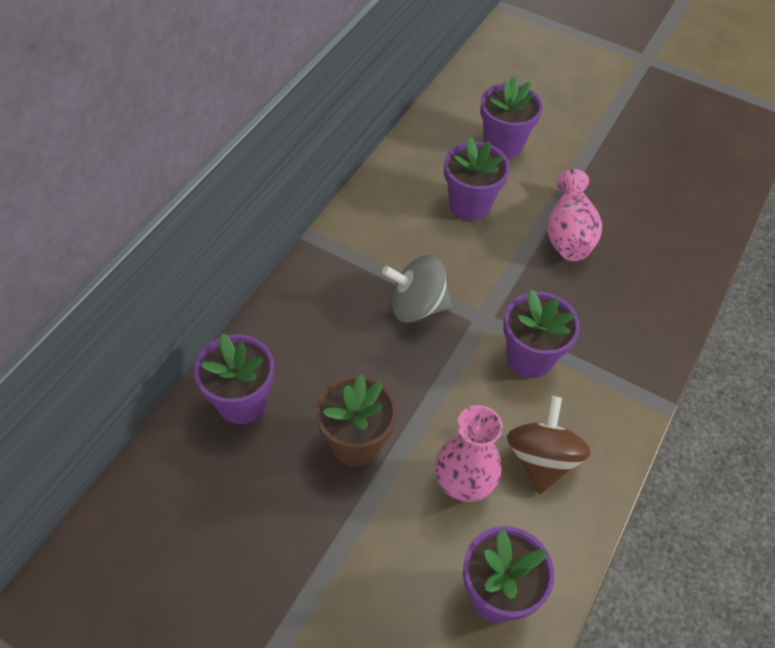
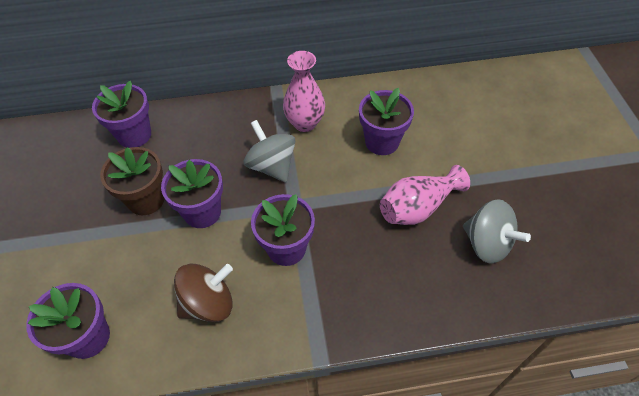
camera: 55 degrees right, 0 degrees up
(463, 483) = (157, 270): pink vase -> pink vase (305, 123)
(503, 145) = (455, 127): purple flower pot -> purple flower pot (202, 212)
(644, 217) = (487, 244): none -> grey spinning top

